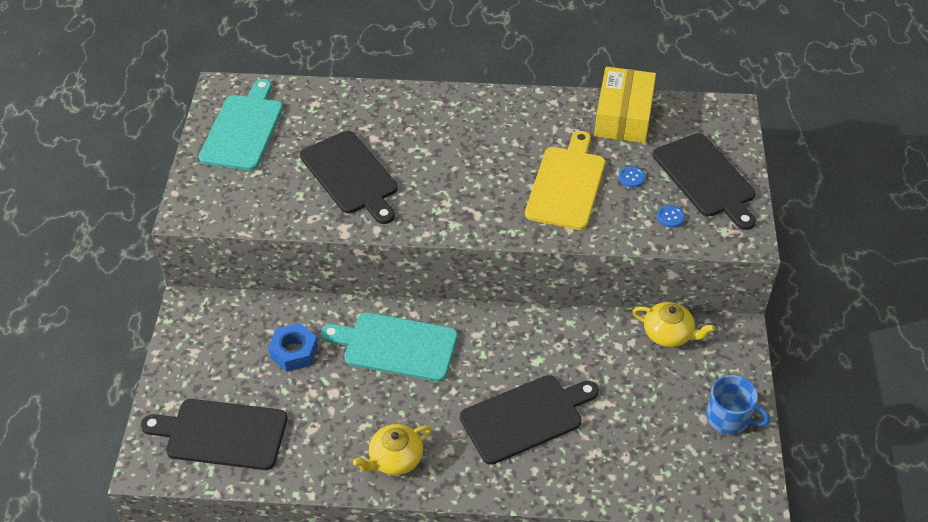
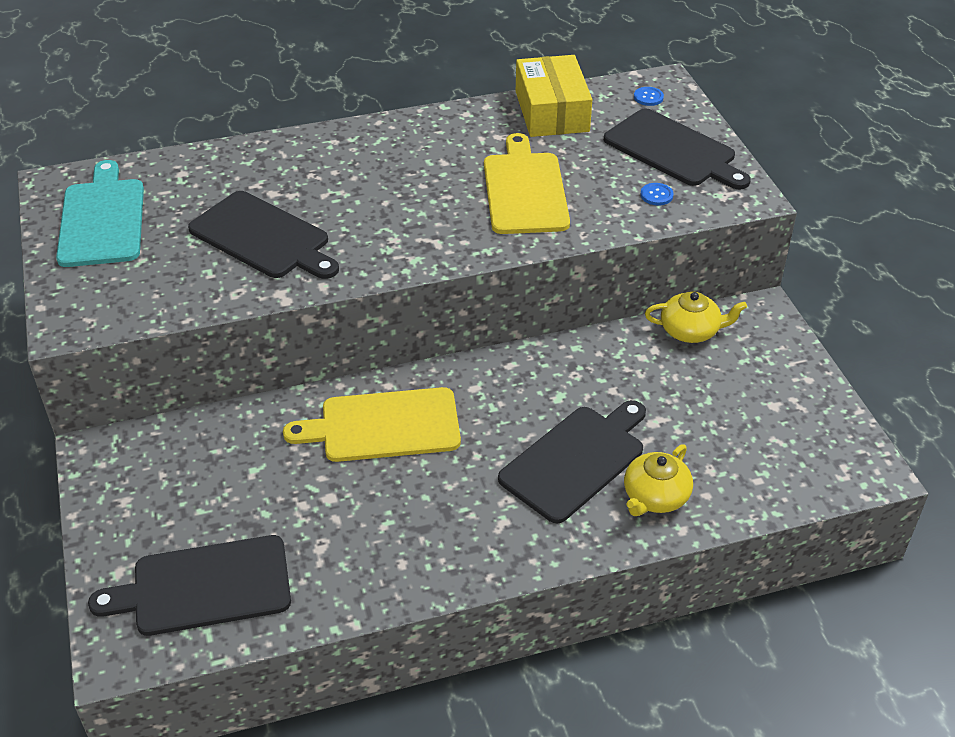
camera: 20 degrees left, 5 degrees down
(294, 352) = (258, 466): blue nut -> none
(395, 346) = (383, 426): turquoise cutting board -> yellow cutting board
(395, 458) = (442, 550): yellow teapot -> yellow teapot (655, 496)
(631, 177) = (593, 167): blue button -> blue button (648, 97)
(729, 418) = (800, 397): blue mug -> none

